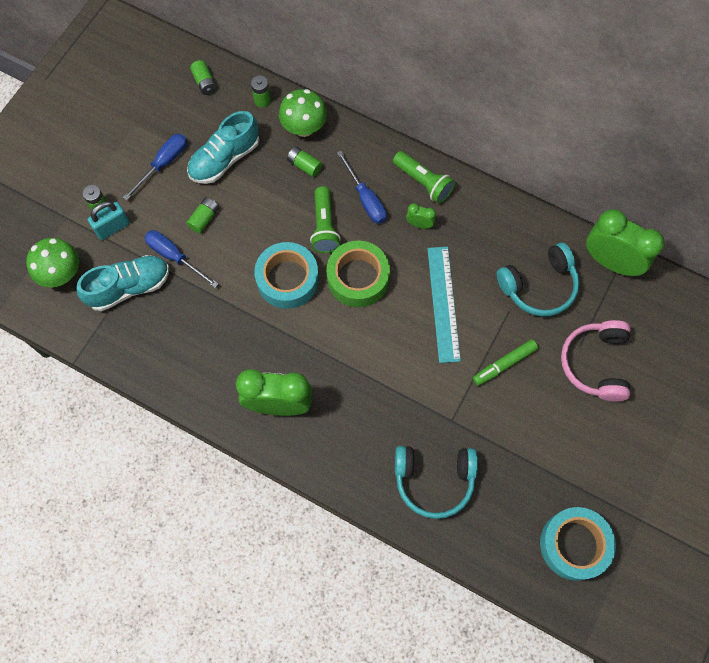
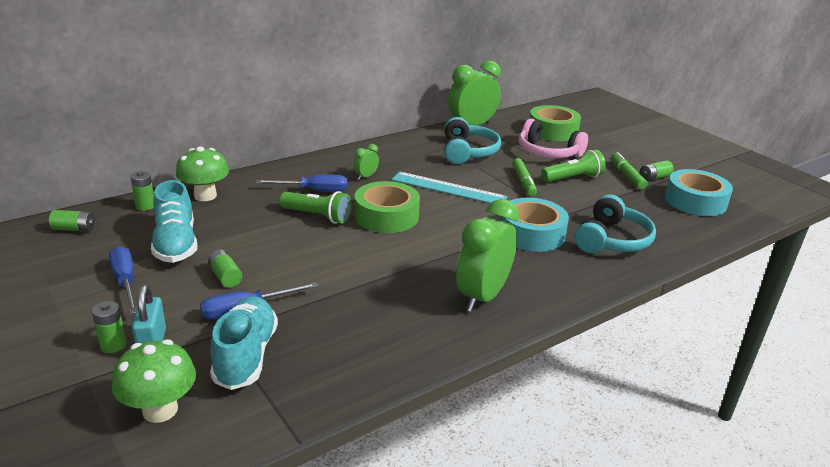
camera: 65 degrees left, 40 degrees down
(287, 279) = (350, 250): turquoise tape -> turquoise tape (531, 234)
(304, 165) = (243, 207): green battery -> green battery (654, 178)
(423, 182) = (330, 164): green flashlight -> green flashlight (573, 178)
(592, 460) = (626, 175): none -> green marker
(663, 349) = (553, 131): none -> green tape

